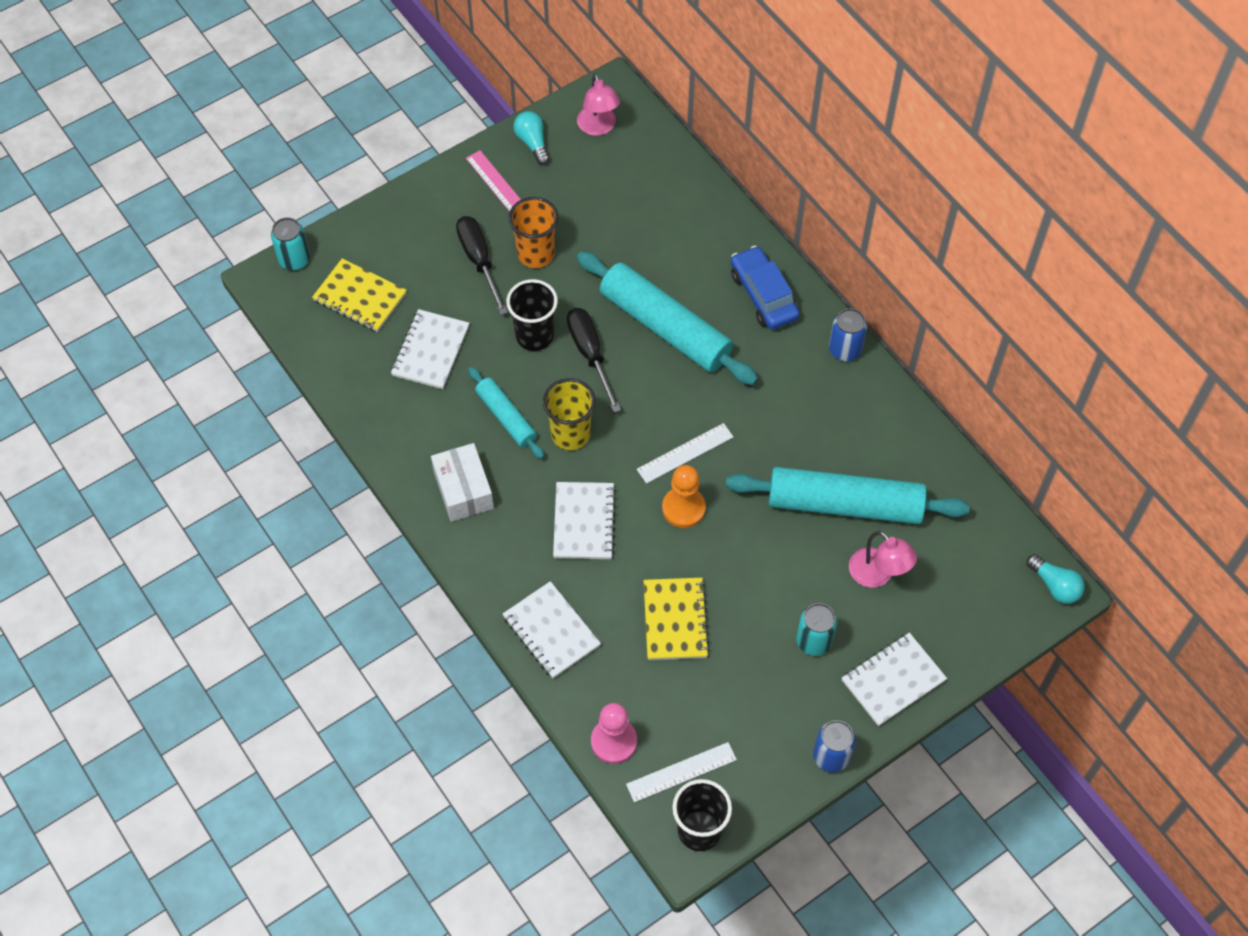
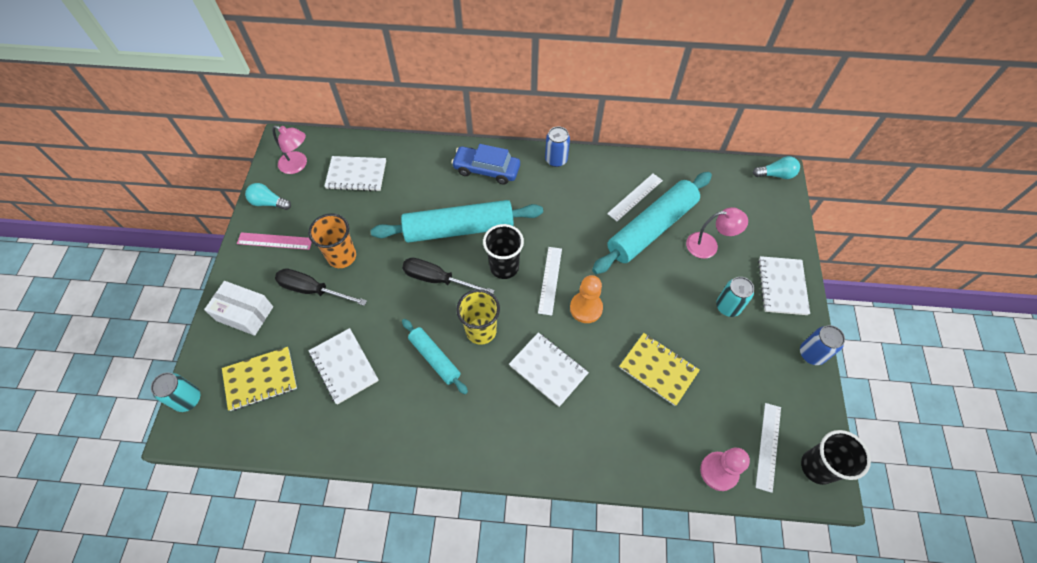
camera: 50 degrees left, 0 degrees up
(463, 490) = (462, 425): white box -> white box (244, 313)
(506, 417) = (435, 358): turquoise rolling pin -> turquoise rolling pin turned 45 degrees clockwise
(534, 336) = (395, 299): black cup -> black cup (504, 267)
(551, 631) = (610, 449): white notebook -> white notebook (356, 175)
(872, 461) = (635, 197): none -> white ruler

